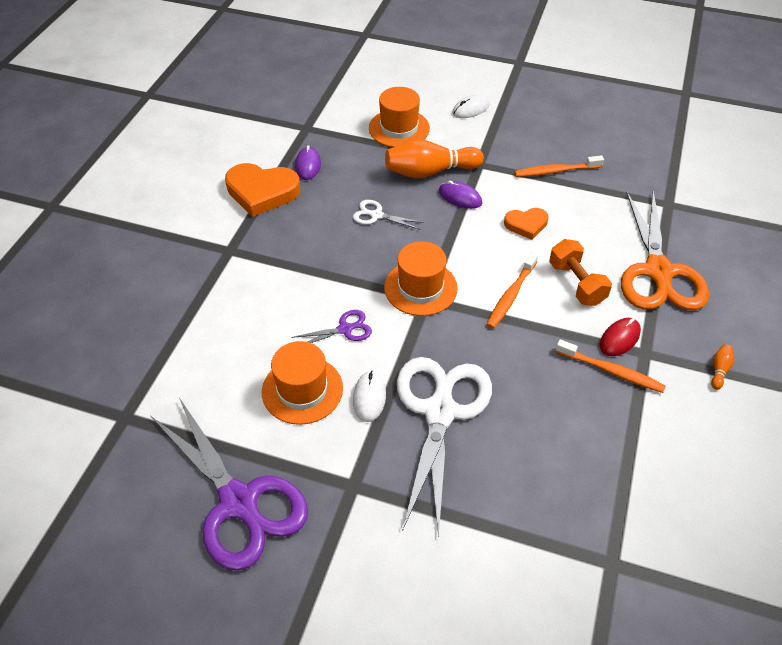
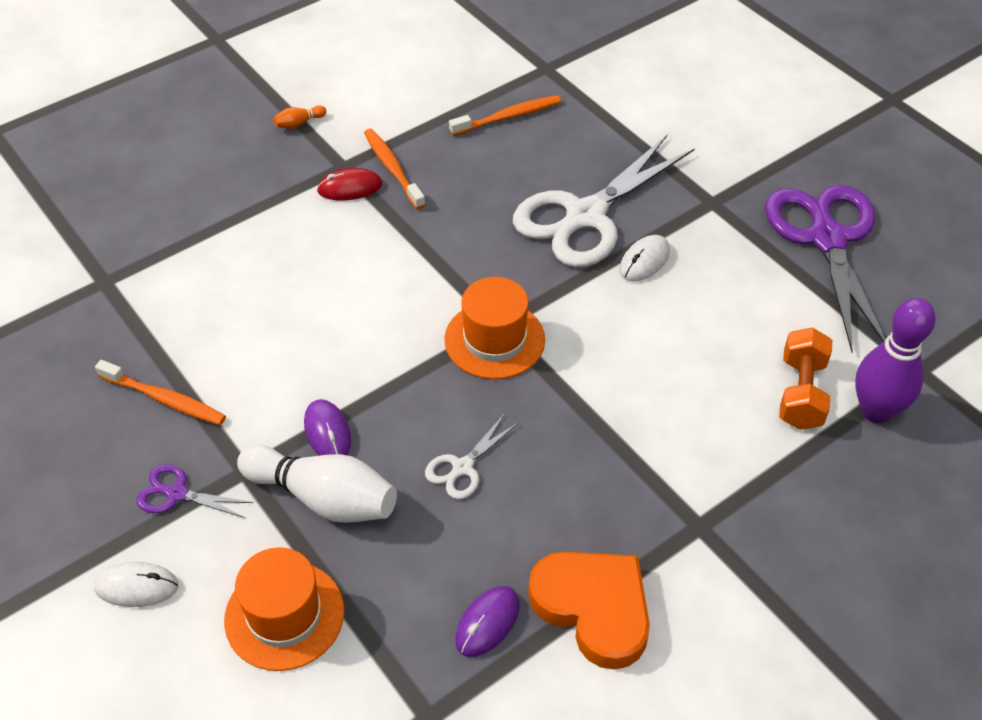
camera: 145 degrees left, 0 degrees up
(148, 369) = (876, 411): none -> purple bowling pin
(302, 390) = (709, 301): orange hat -> none
(345, 329) = (618, 338): purple scissors -> purple scissors (176, 493)
(376, 215) = (462, 468): white scissors -> white scissors turned 75 degrees clockwise
(429, 172) = (324, 498): orange bowling pin -> white bowling pin
(511, 295) = (405, 279): orange toothbrush -> orange toothbrush (508, 117)
(526, 225) = (293, 347): orange heart -> none
(576, 283) = (323, 255): orange dumbbell -> orange dumbbell (800, 393)
(658, 273) = (228, 220): orange scissors -> none

